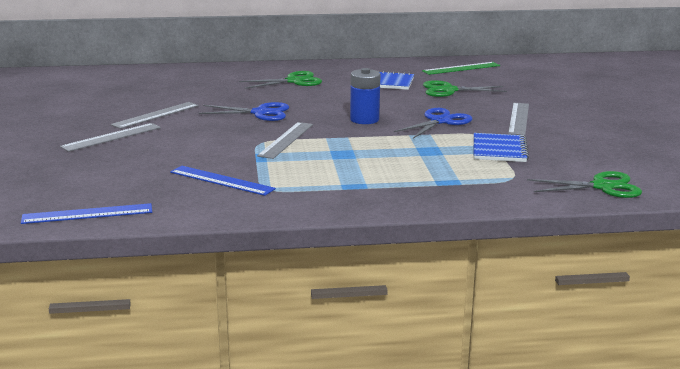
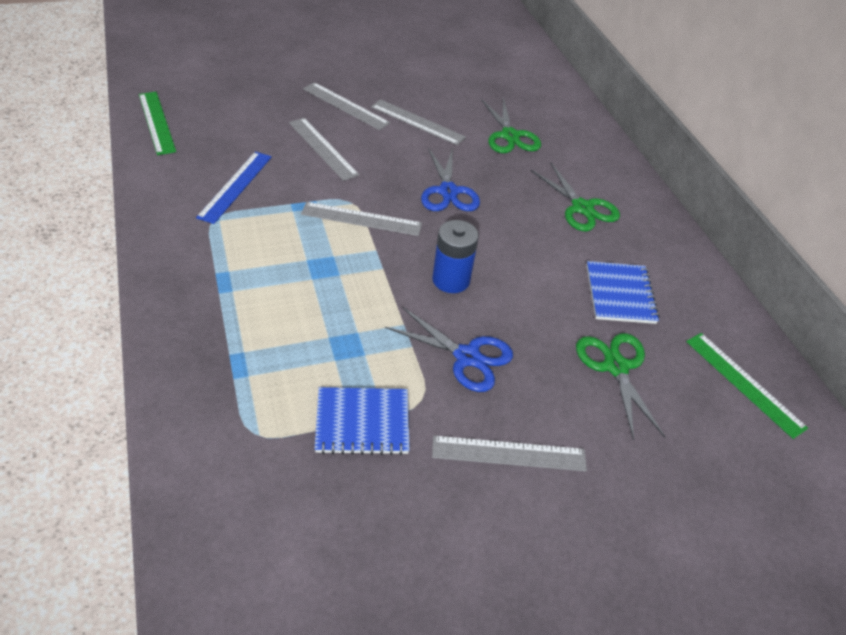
camera: 75 degrees right, 25 degrees up
(87, 214) = (156, 122): blue ruler -> green ruler
(178, 148) = (323, 148): none -> grey ruler
(602, 187) = (225, 546): green scissors -> green scissors (509, 136)

